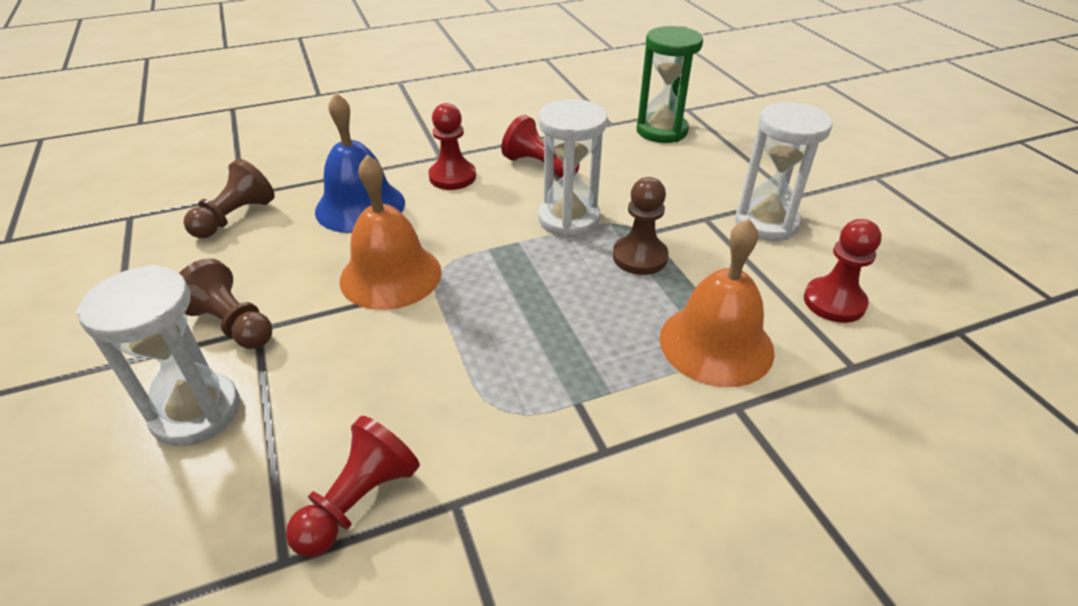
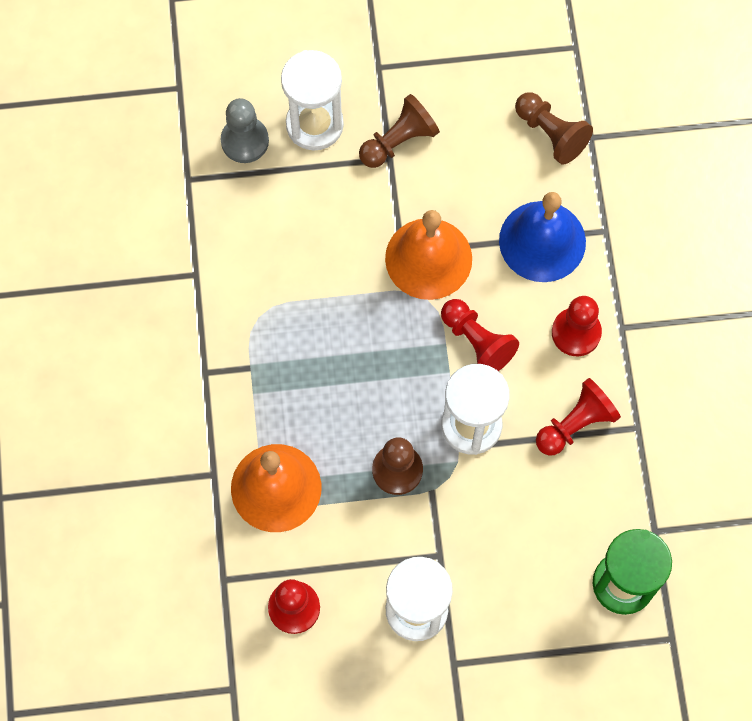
camera: 105 degrees right, 30 degrees up
(214, 493) = (245, 141): none -> grey pawn
(358, 501) = (214, 220): red pawn -> red pawn (477, 342)

